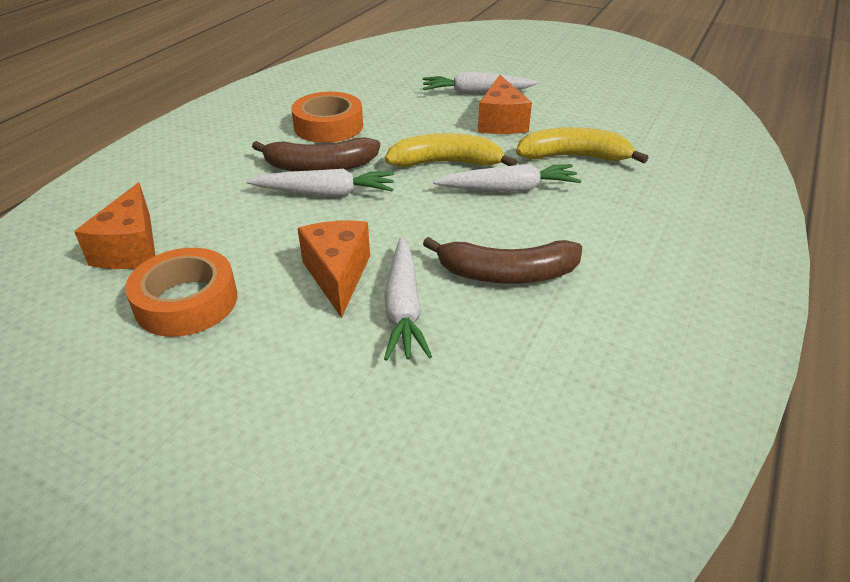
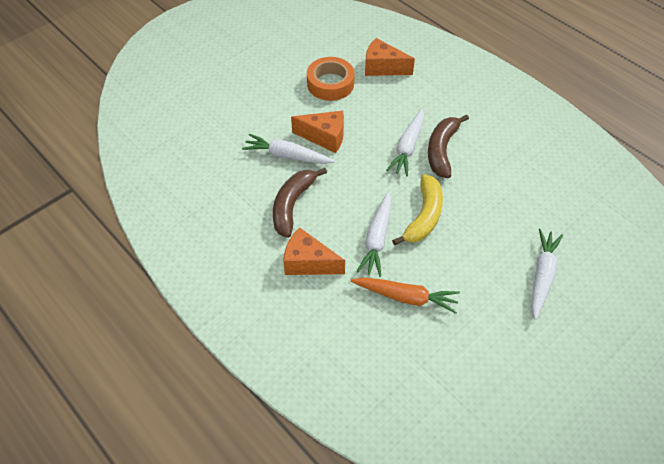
camera: 110 degrees right, 15 degrees up
(328, 126) = (501, 165): orange tape -> none
(501, 122) = (478, 272): orange cheese -> orange cheese (308, 263)
(574, 157) = (406, 297): yellow banana -> orange carrot

